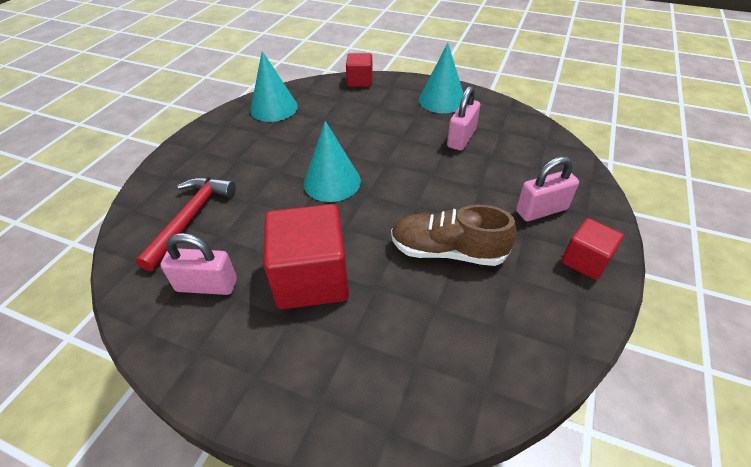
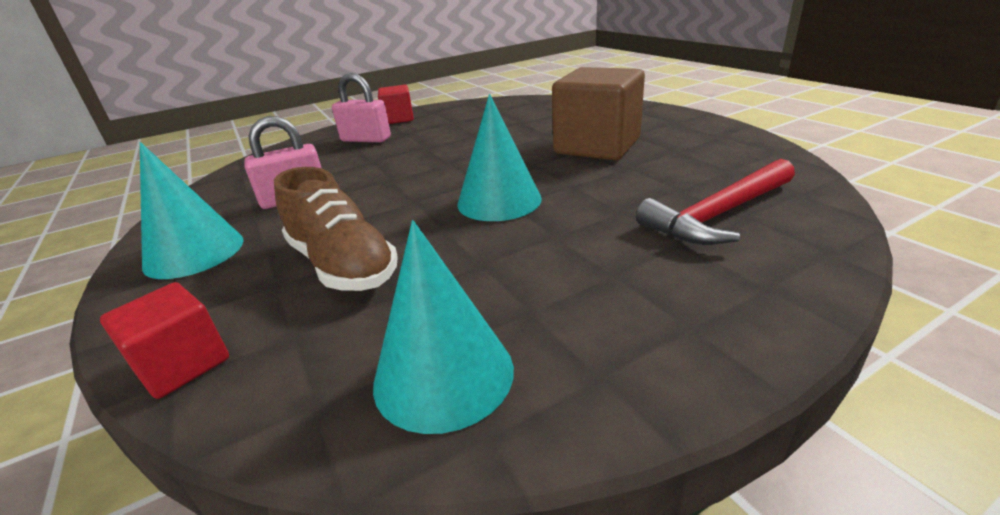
camera: 140 degrees left, 15 degrees down
(207, 285) = (704, 161): pink padlock -> none
(311, 278) = (597, 146): red cube -> brown cube
(447, 251) = (471, 137): brown shoe -> brown shoe (342, 265)

